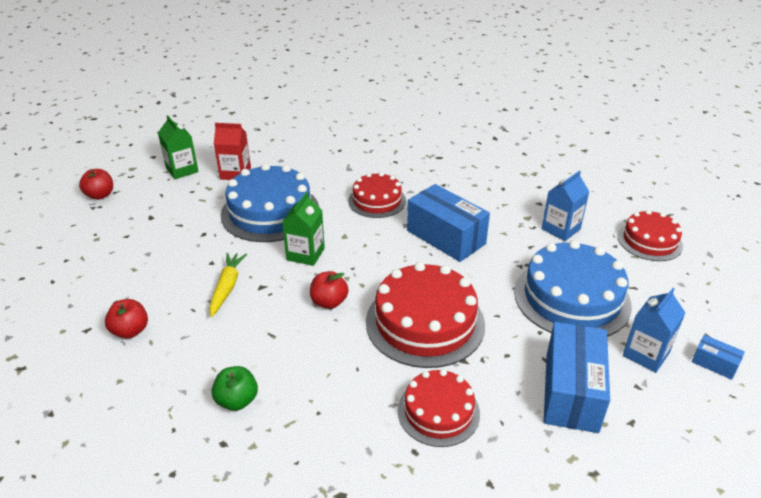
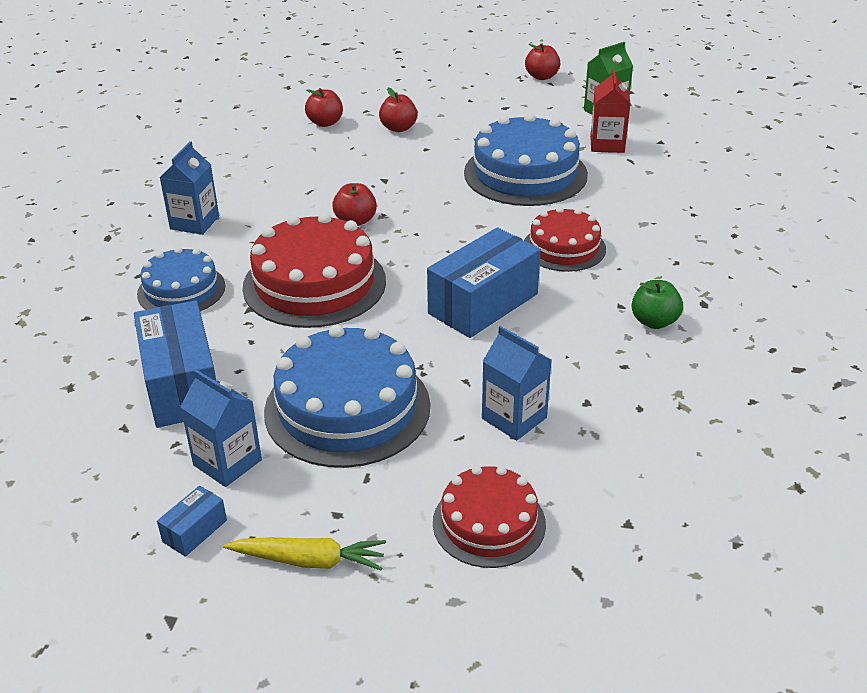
camera: 90 degrees right, 0 degrees up
(164, 279) = (398, 128): none -> red apple
(227, 287) = (384, 161): yellow carrot -> yellow carrot (309, 561)
(237, 400) = (227, 181): green apple -> green apple (654, 322)
(305, 254) = (442, 201): green carton -> none
(318, 418) = (194, 223): none -> blue carton
(438, 412) = (181, 290): red cake -> blue cake
(571, 392) = (182, 385): blue box -> blue box turned 60 degrees clockwise

